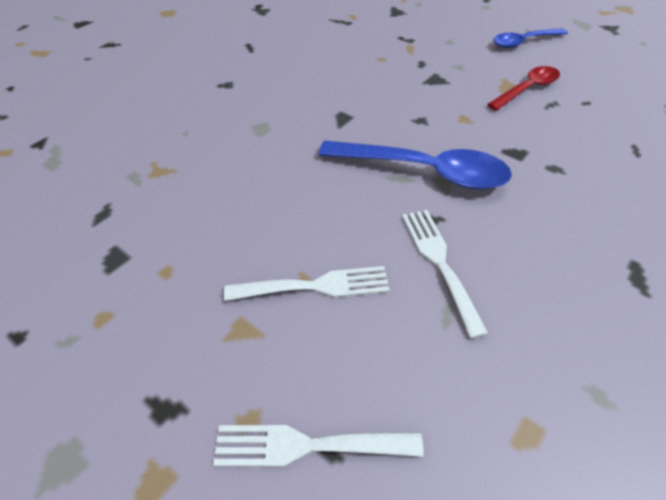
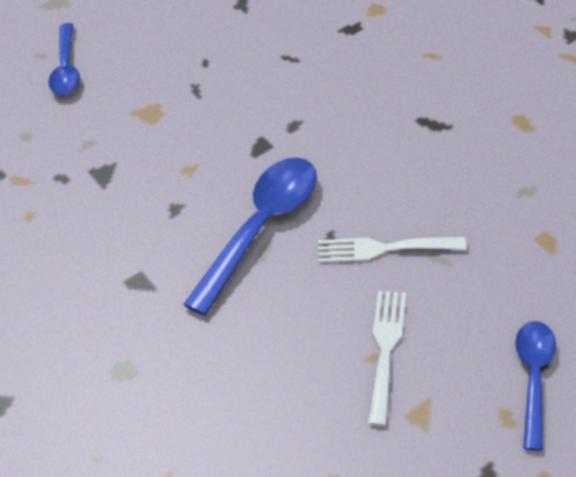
camera: 70 degrees left, 0 degrees up
(307, 445) = (534, 378): white fork -> blue spoon
(527, 89) = (161, 99): red spoon -> none

